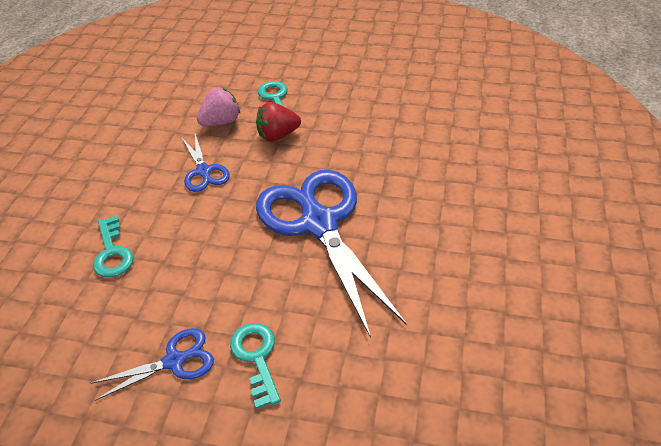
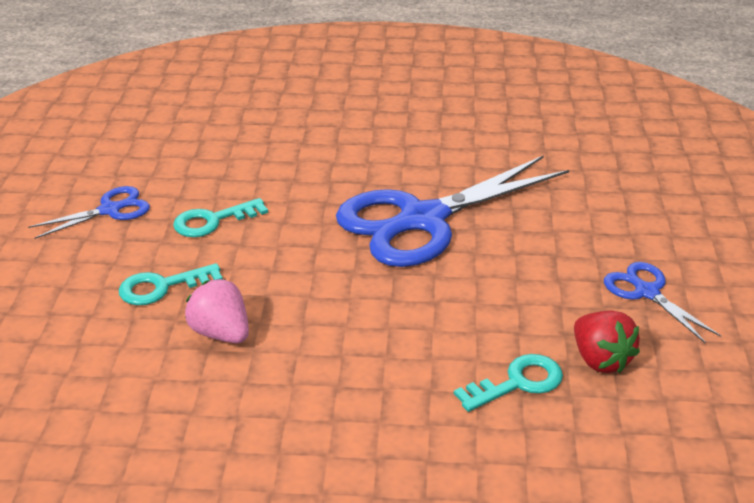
camera: 100 degrees left, 10 degrees down
(203, 171) = (341, 329): blue scissors -> blue scissors (110, 210)
(256, 357) = (616, 239): turquoise key -> turquoise key (212, 221)
(278, 135) = (256, 272): red strawberry -> red strawberry (600, 360)

